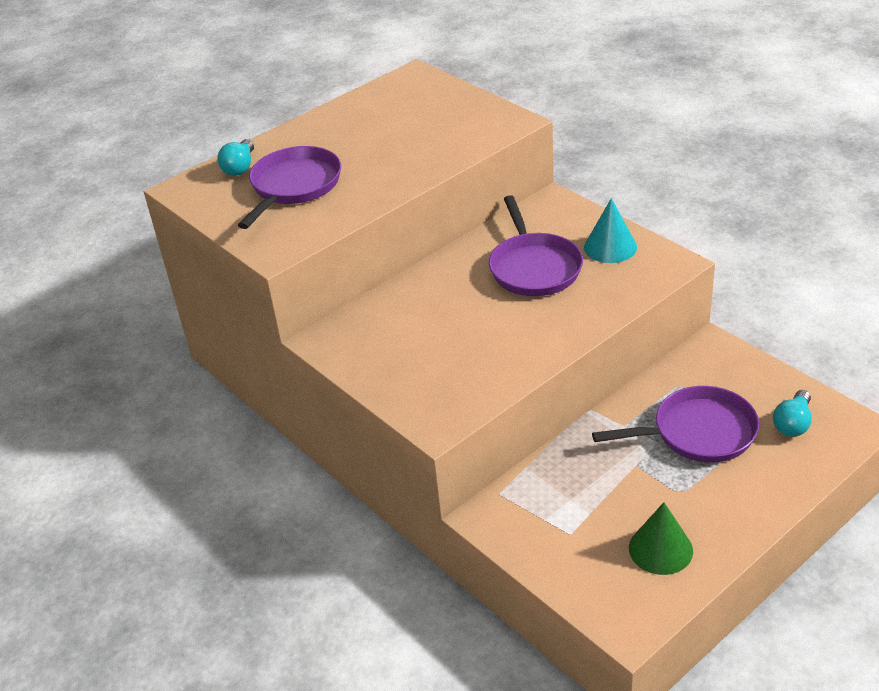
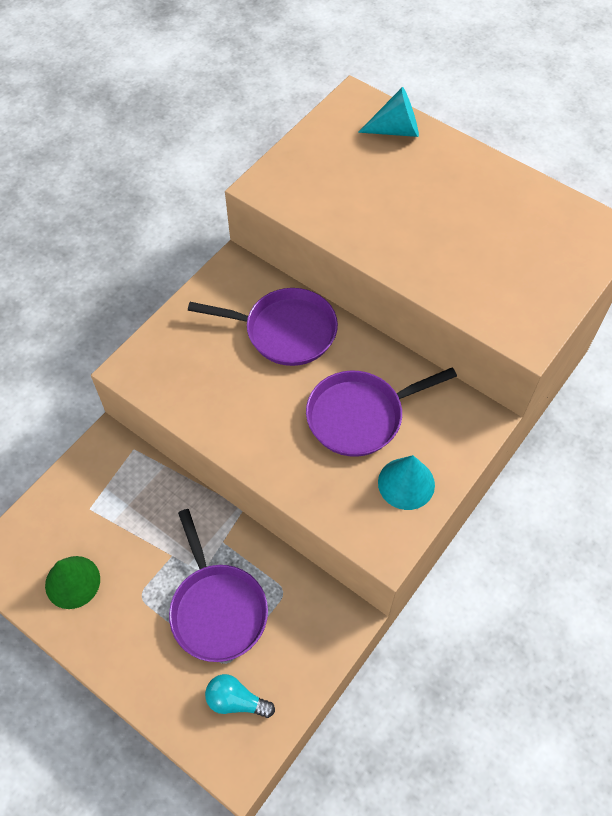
camera: 75 degrees right, 20 degrees up
(240, 167) = (396, 130): turquoise light bulb -> turquoise cone
(294, 186) = (369, 176): purple pan -> purple pan (285, 331)

